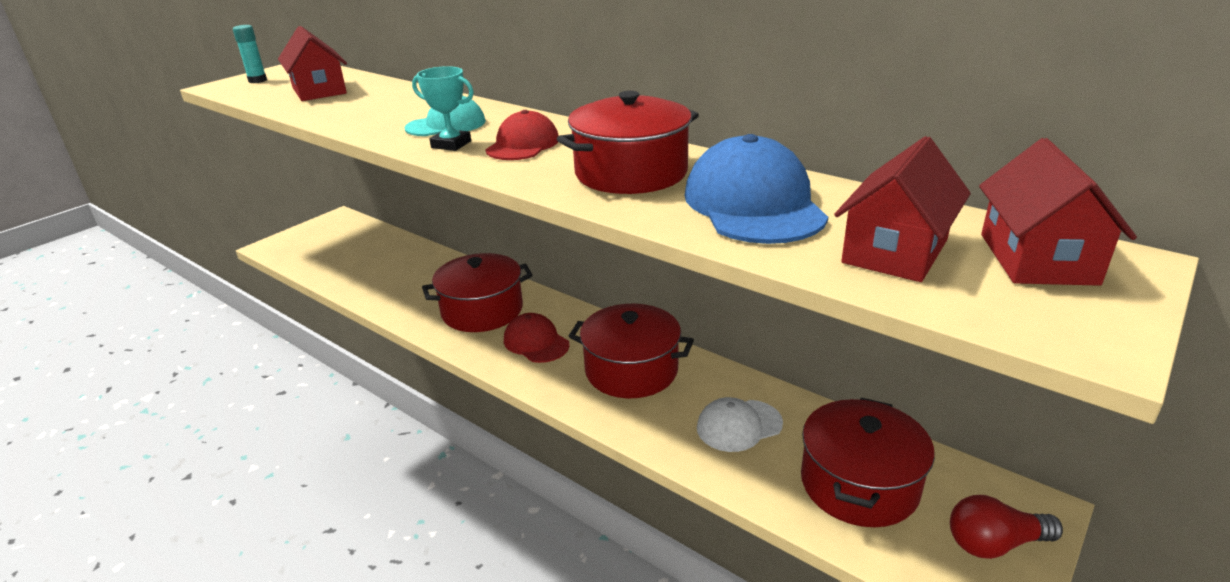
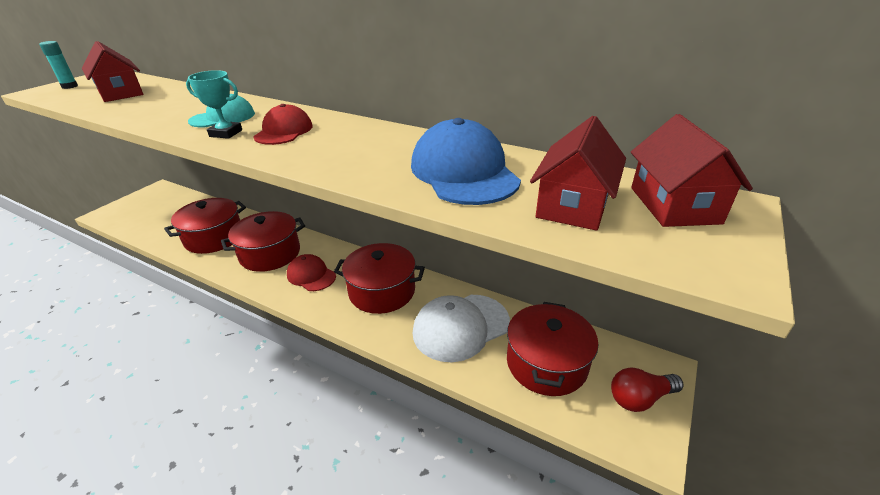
camera: 10 degrees left, 5 degrees up
(631, 173) = (369, 151): red pot -> red pot (214, 237)
(739, 425) = (460, 327): white cap -> white cap, size x1.63

